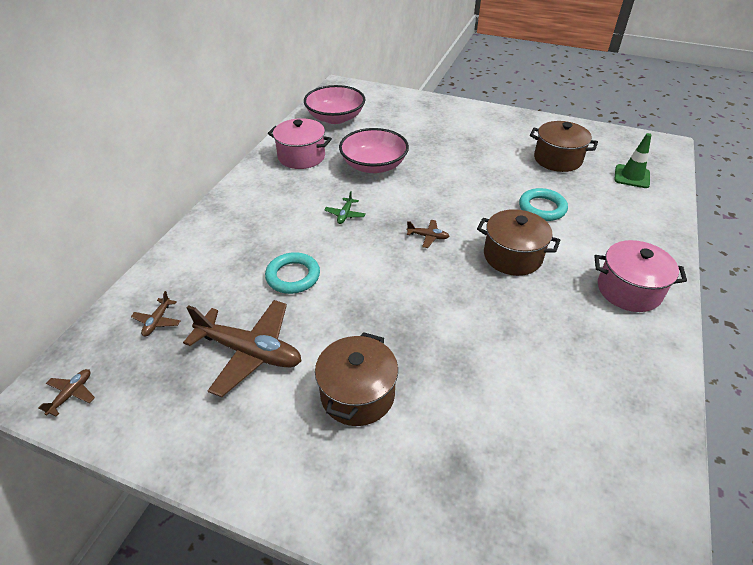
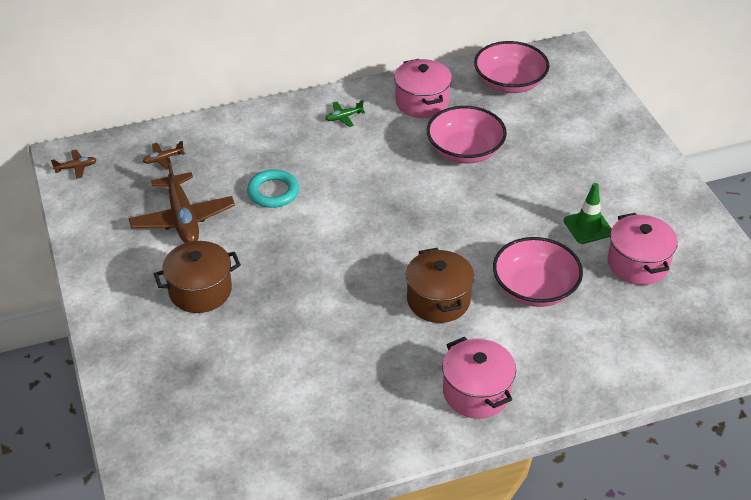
camera: 50 degrees right, 0 degrees up
(345, 214) = (375, 175): green plane -> green plane (344, 117)
(428, 236) = (404, 237): brown plane -> none
(542, 208) = (535, 288): turquoise ring -> pink bowl
(557, 159) = (638, 264): brown pot -> pink pot
(632, 176) = (677, 331): green traffic cone -> green traffic cone (588, 227)

